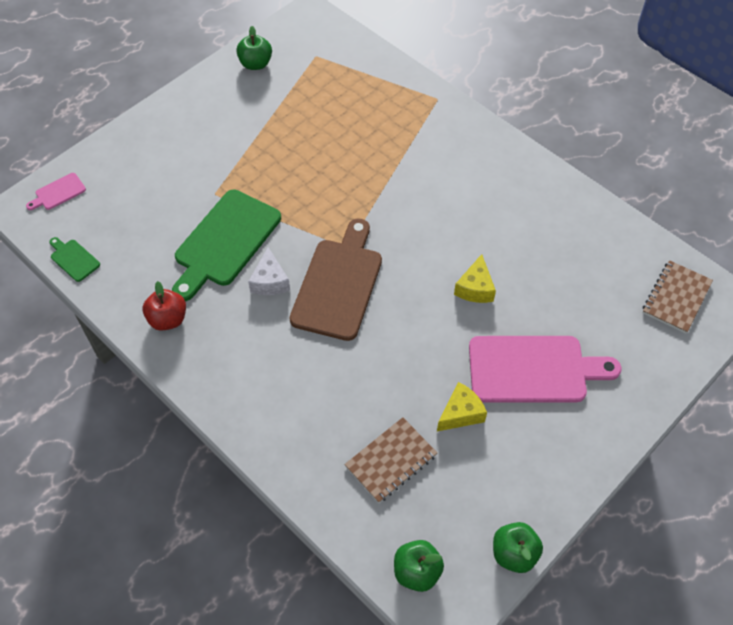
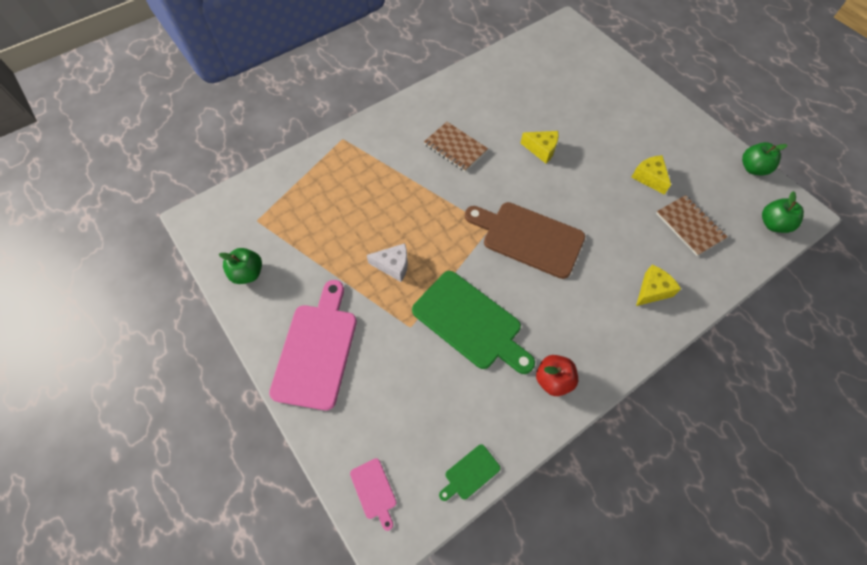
camera: 80 degrees left, 5 degrees up
(270, 281) = (519, 289): white cheese -> white cheese (393, 265)
(288, 415) = (652, 290): none -> yellow cheese
(533, 369) = (613, 130): pink cutting board -> pink cutting board (316, 350)
(676, 298) = (560, 47): brown notebook -> brown notebook (455, 148)

